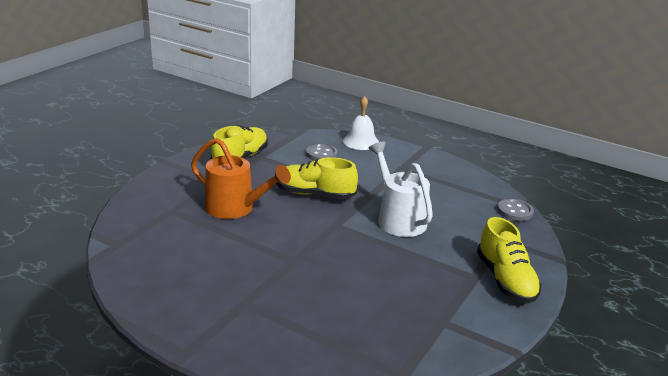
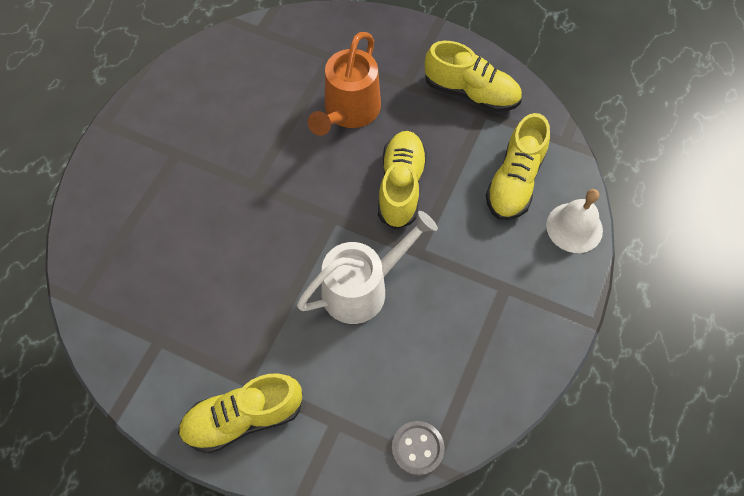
camera: 85 degrees right, 35 degrees up
(321, 154) = (514, 181): grey button -> yellow shoe

